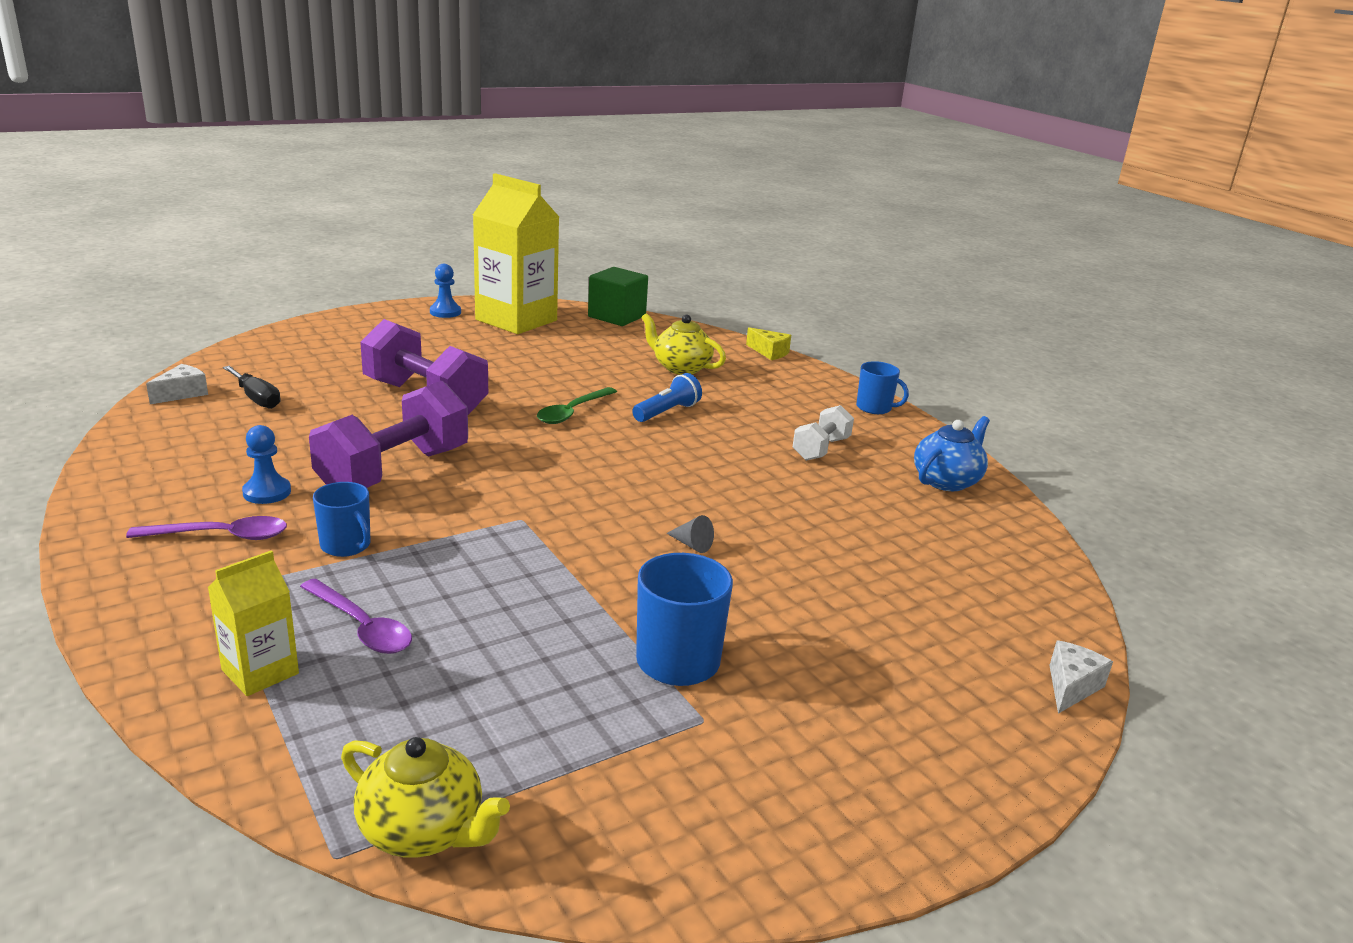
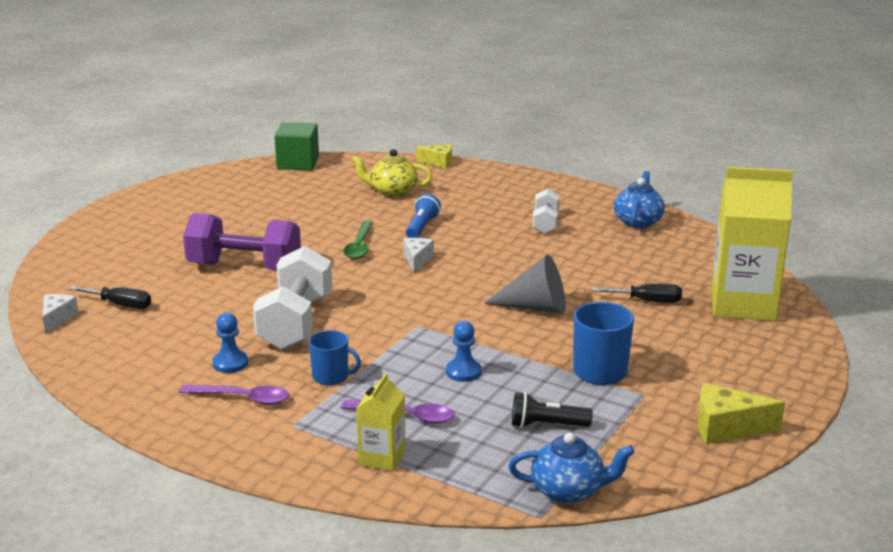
camera: 25 degrees left, 0 degrees up
(221, 536) = (242, 398): purple spoon -> purple spoon turned 45 degrees clockwise
(394, 471) = (295, 323): purple dumbbell -> white dumbbell
(423, 831) = (569, 491): yellow teapot -> blue teapot
(445, 312) = (163, 196): blue pawn -> blue pawn (463, 372)
(516, 320) = (227, 187): yellow carton -> yellow carton (743, 304)
(516, 712) = (547, 425): none -> black flashlight
(691, 544) = (535, 307): grey cone -> grey cone, size x2.34
(774, 827) = (726, 428): none -> yellow cheese
(853, 586) = (647, 301): none -> black screwdriver
(874, 408) = (548, 184): blue mug -> none
(1071, 687) = (800, 316): white cheese -> white cheese (417, 260)

